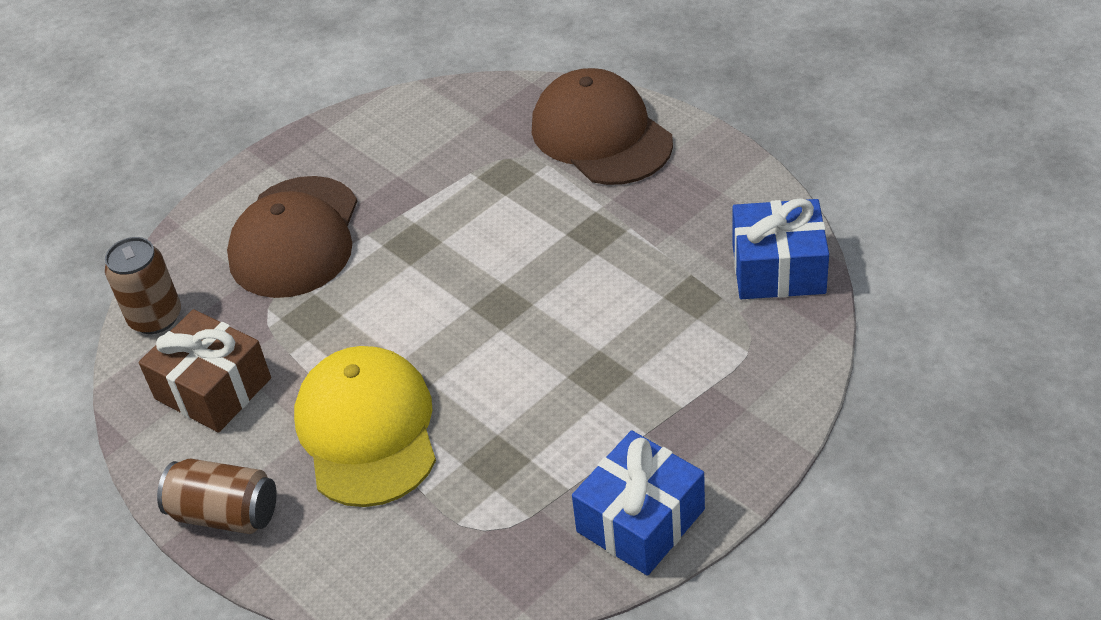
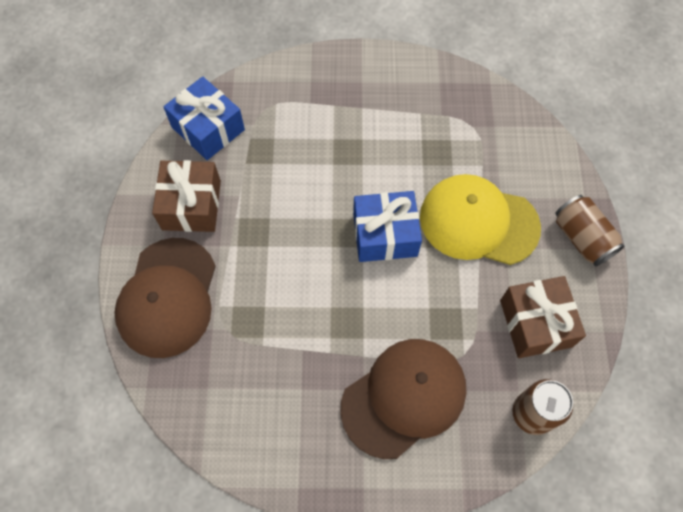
camera: 140 degrees left, 20 degrees up
(367, 430) = (478, 222): yellow cap -> yellow cap turned 75 degrees clockwise
(640, 520) = (407, 76): blue gift -> blue gift (385, 235)
(687, 202) = (191, 205): none -> brown gift

